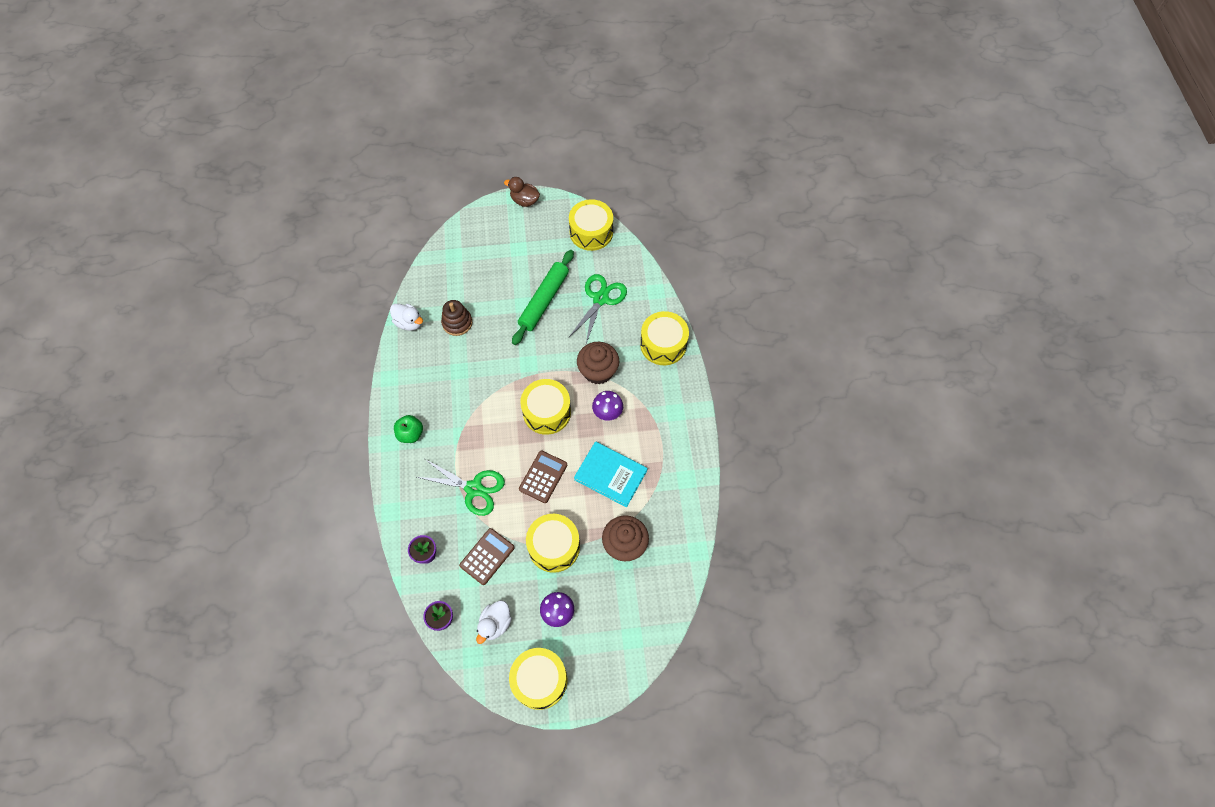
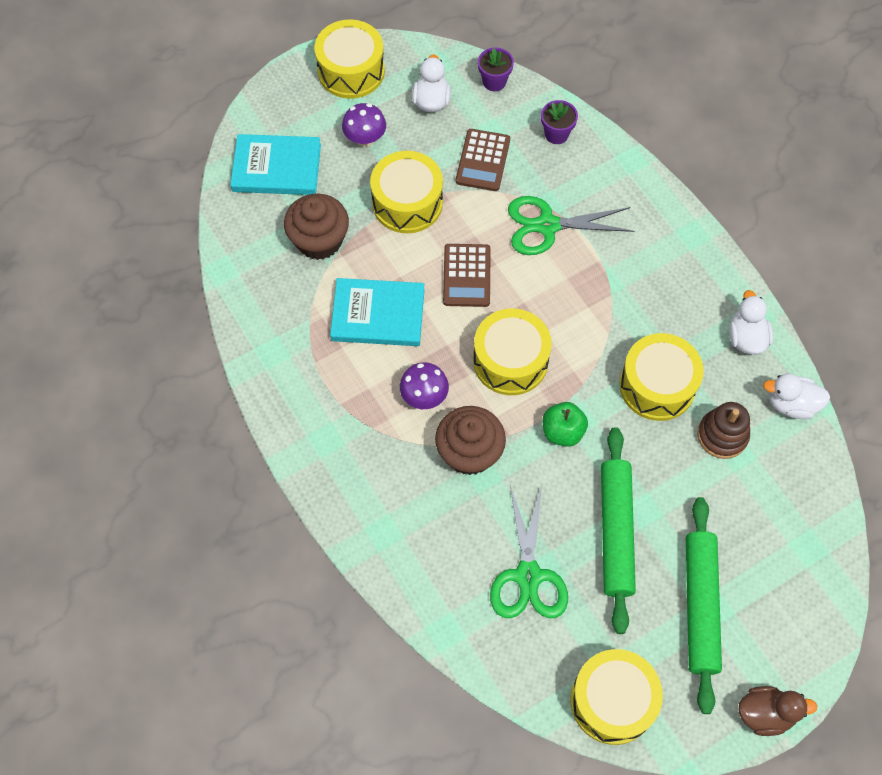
camera: 155 degrees right, 0 degrees up
(406, 367) = (746, 338): none -> white duck
(411, 434) = (674, 256): green apple -> green apple (562, 431)
(524, 252) = (700, 606): none -> green rolling pin
(630, 617) = (277, 167): none -> turquoise book
(663, 344) = (390, 540): yellow drum -> yellow drum (657, 386)

